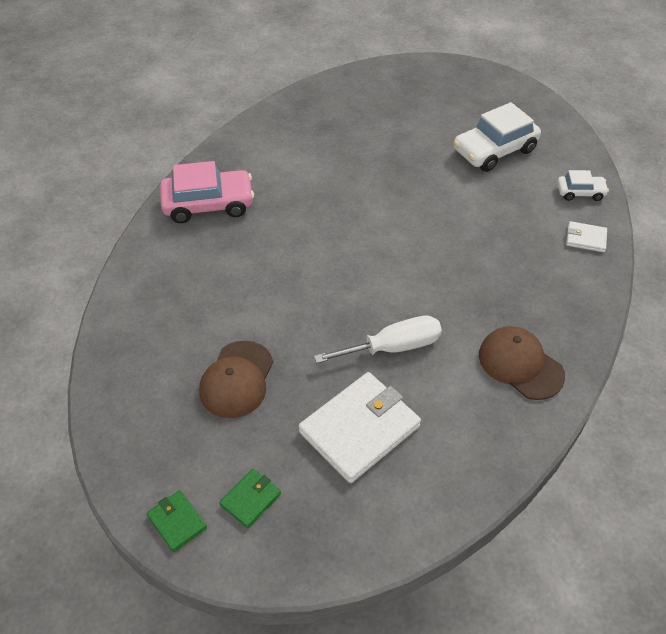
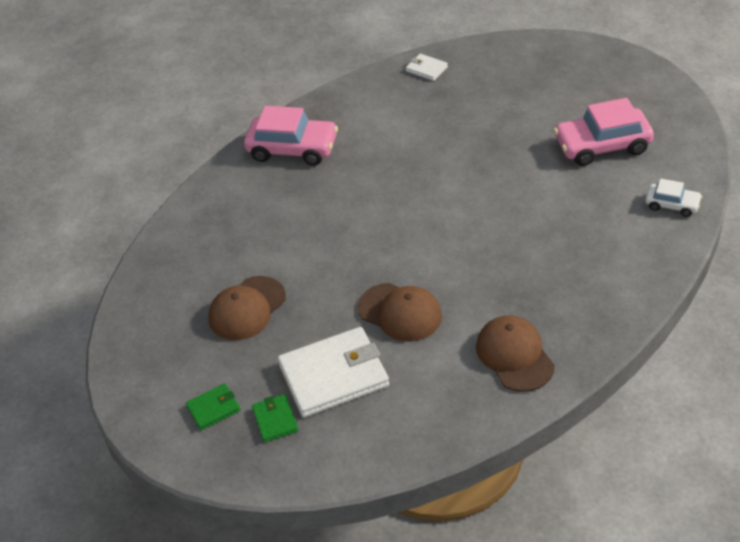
camera: 25 degrees right, 5 degrees down
(177, 522) = (146, 410): green wallet -> green wallet (275, 420)
(393, 347) = (400, 312): white screwdriver -> brown cap
(494, 150) = (602, 146): white car -> pink car
(585, 238) = (651, 252): white wallet -> white wallet (426, 69)

